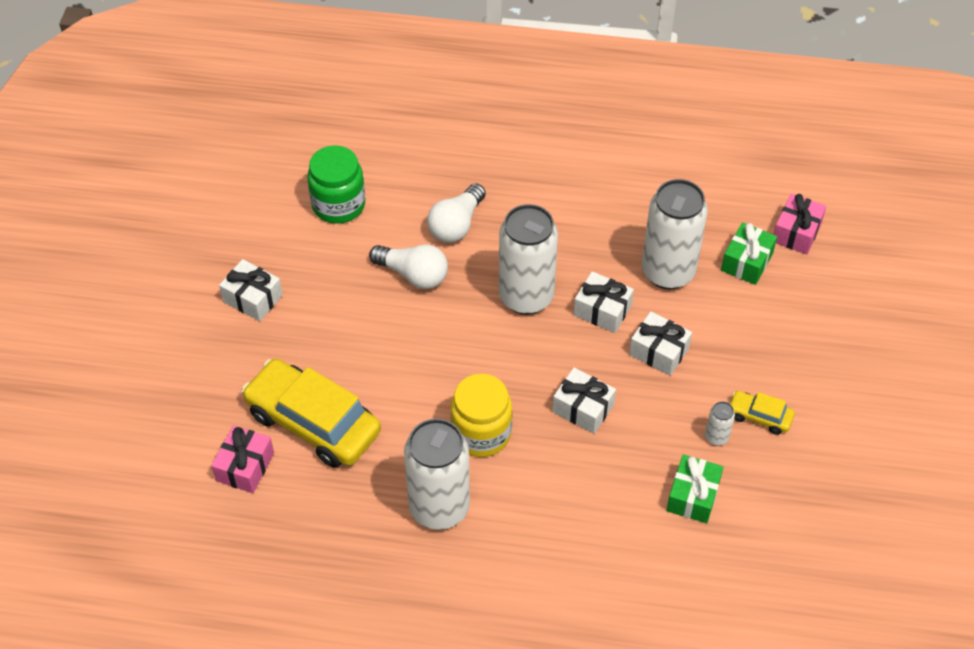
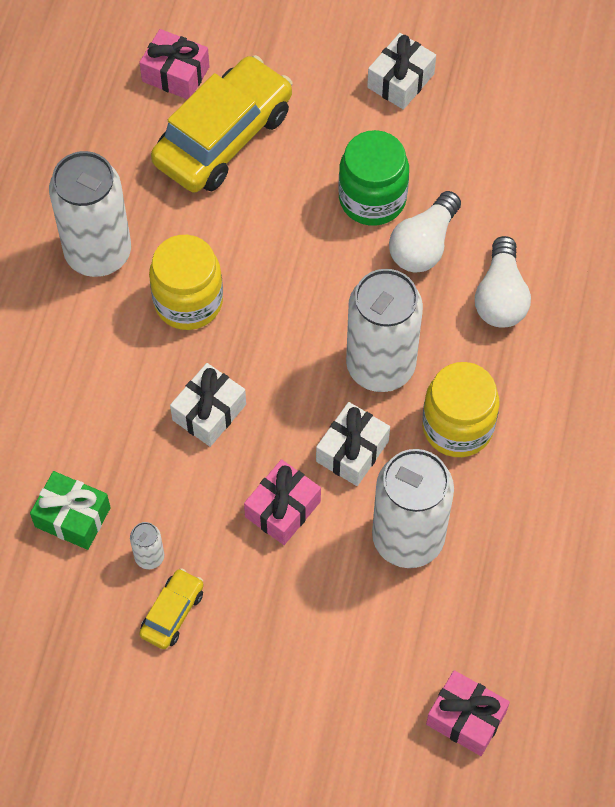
camera: 95 degrees right, 10 degrees up
(338, 205) = (539, 169): green jar -> green jar (372, 199)
(456, 225) = (500, 297): white light bulb -> white light bulb turned 120 degrees counterclockwise
(571, 246) = (457, 427): none -> yellow jar
(658, 351) = (282, 509): white gift -> pink gift
(747, 262) = (418, 642): green gift -> none

